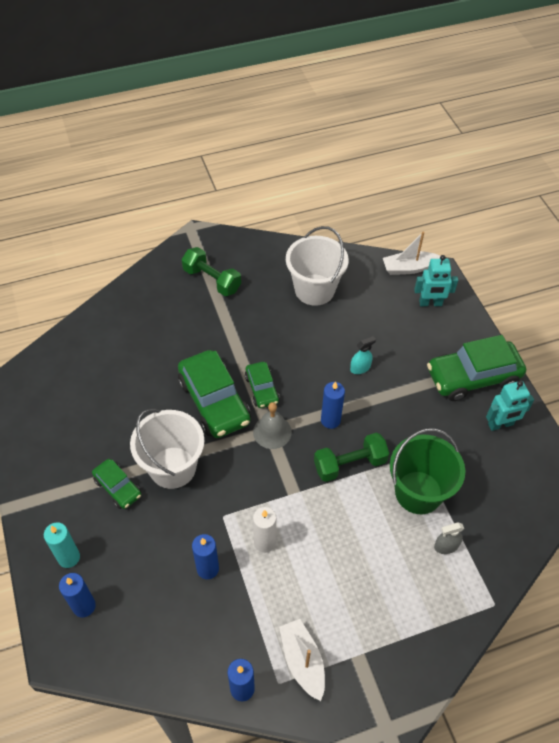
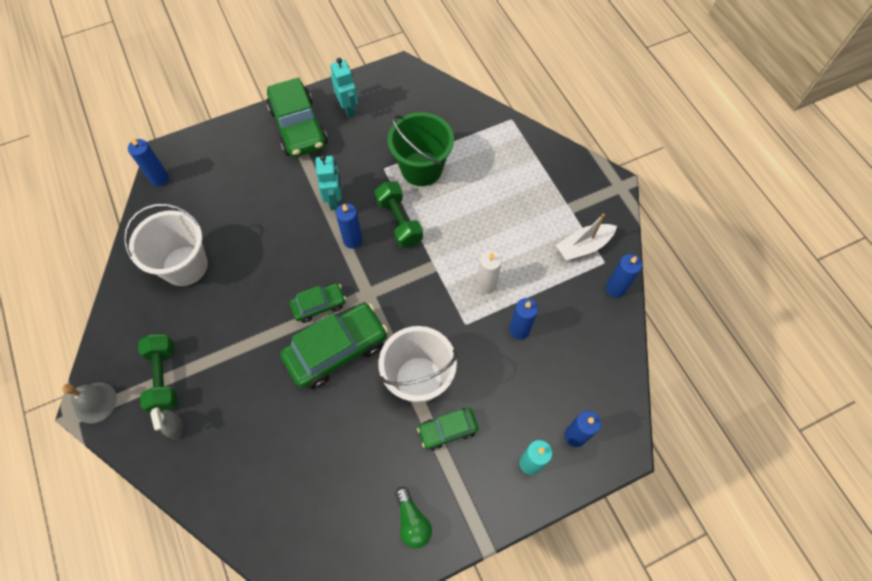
camera: 95 degrees left, 10 degrees up
(46, 451) = (412, 521): none -> green light bulb
(118, 487) = (448, 430): green car -> green car turned 150 degrees counterclockwise
(212, 280) = (164, 377): green dumbbell -> green dumbbell turned 45 degrees counterclockwise
(272, 432) = (369, 290): grey bell -> grey bell (95, 402)
(360, 368) = (290, 218): turquoise spray bottle -> none
(409, 268) = (159, 178): white boat -> blue candle
(430, 303) = (208, 159): turquoise robot -> turquoise robot (334, 200)
(446, 546) = (468, 149): grey spray bottle -> grey spray bottle (174, 427)

